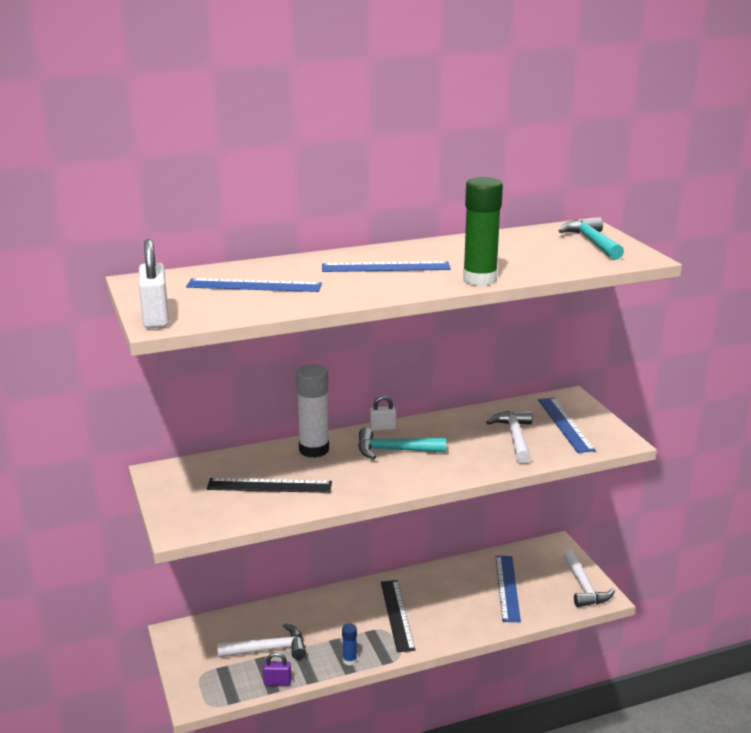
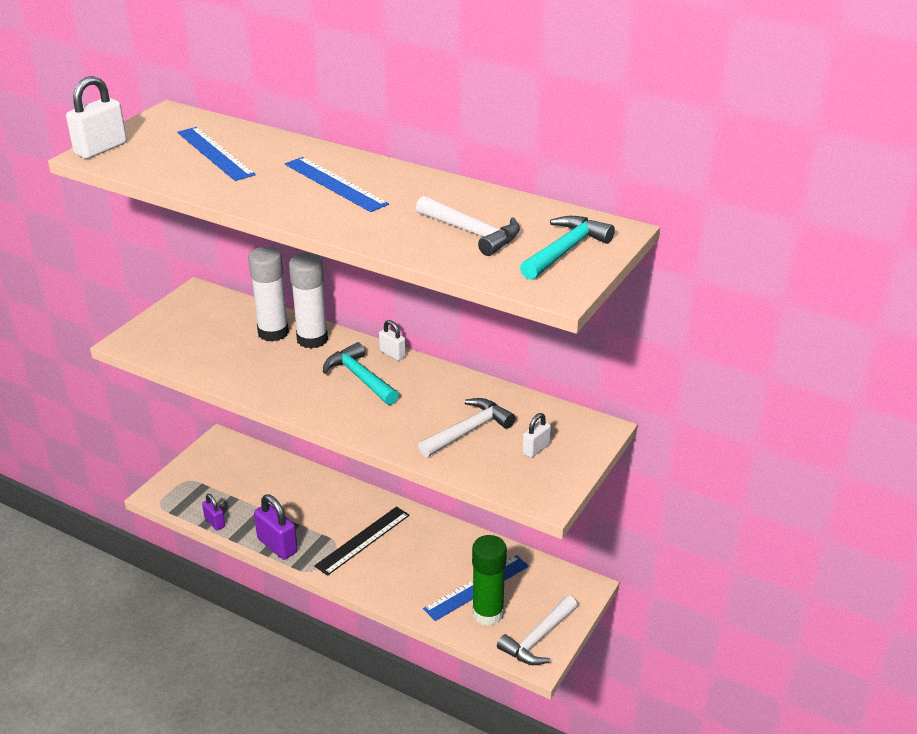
camera: 50 degrees right, 10 degrees up
(268, 649) = (247, 496): white hammer -> white hammer (472, 233)
(269, 485) = (232, 347): black ruler -> none
(277, 461) = (273, 332): none -> white glue stick
(349, 660) = (277, 545): blue glue stick -> purple padlock
(479, 279) = (363, 233): green glue stick -> green glue stick (488, 613)
(565, 424) = (536, 449): blue ruler -> white padlock

